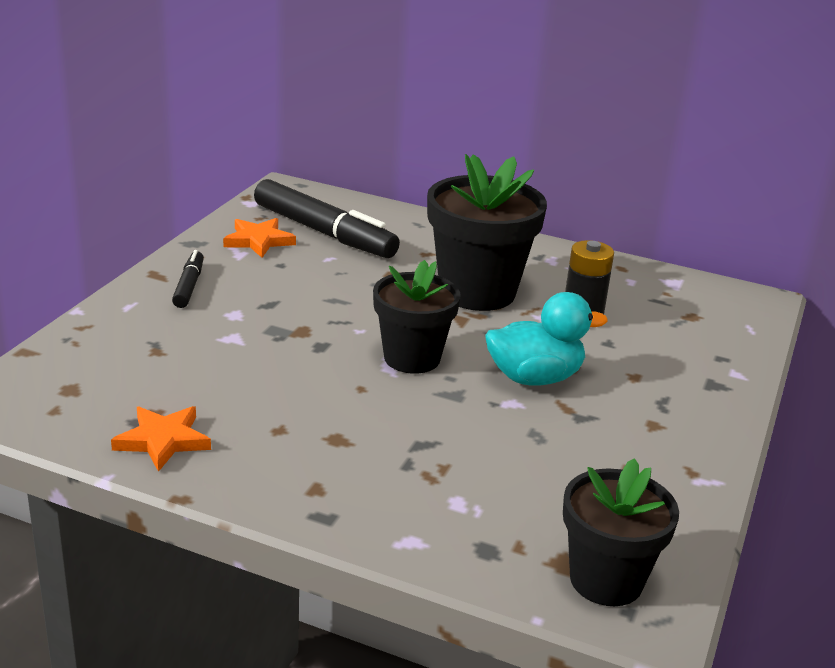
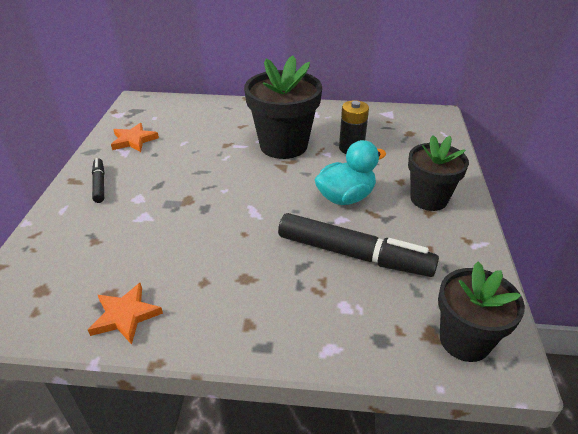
camera: 15 degrees left, 10 degrees up
(323, 232) = (173, 125): black marker -> black marker (353, 254)
(412, 358) = (266, 202): black flower pot -> black flower pot (428, 199)

